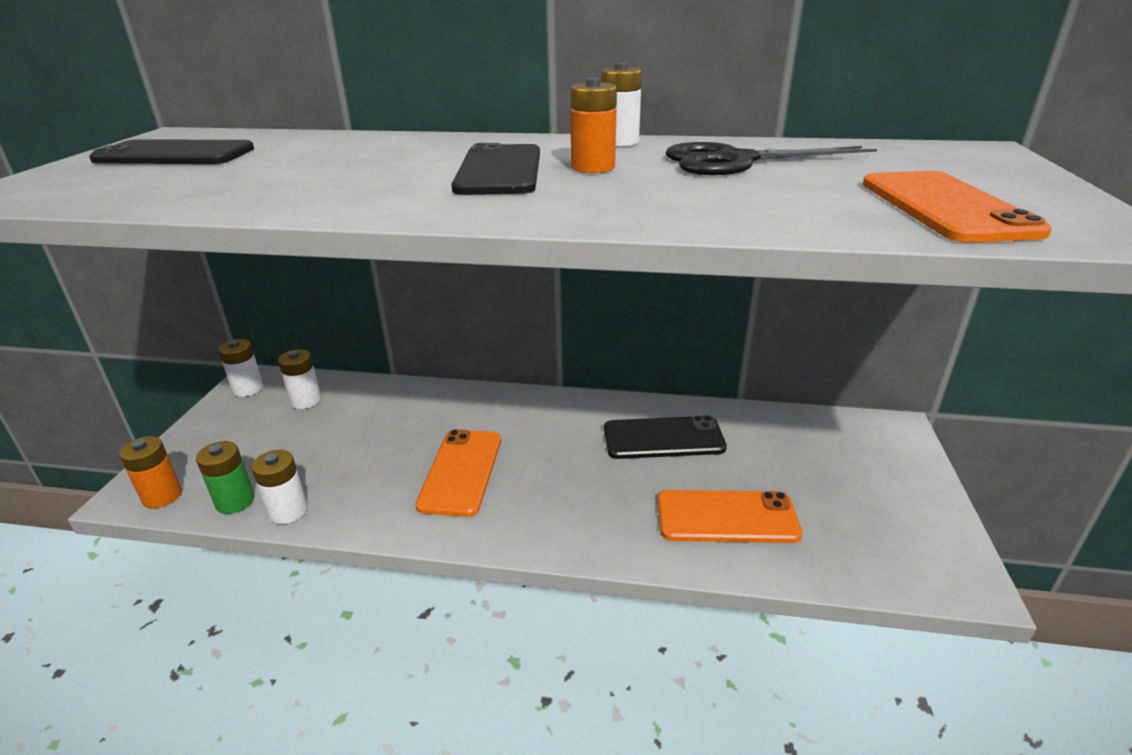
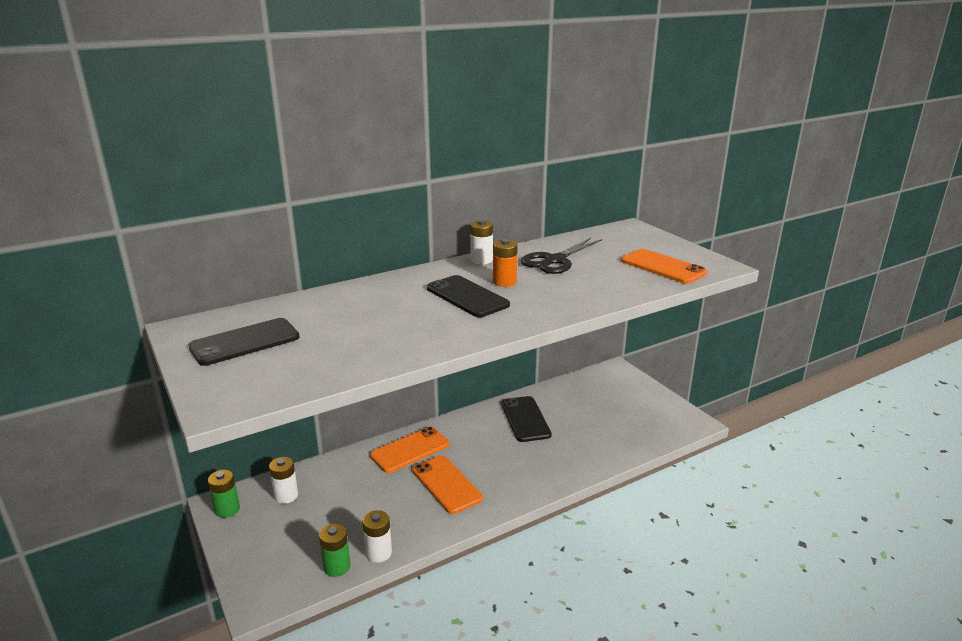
camera: 40 degrees left, 5 degrees down
(162, 496) = (281, 591): orange battery -> none
(248, 389) = (227, 509): white battery -> green battery
(663, 438) = (525, 419): black phone -> black phone turned 60 degrees counterclockwise
(726, 517) = (593, 441): orange phone -> orange phone (410, 450)

